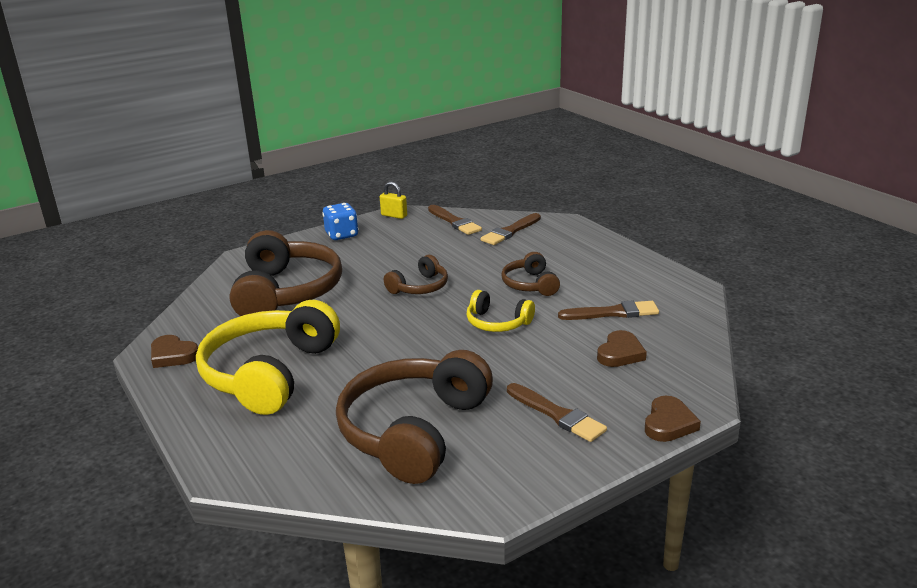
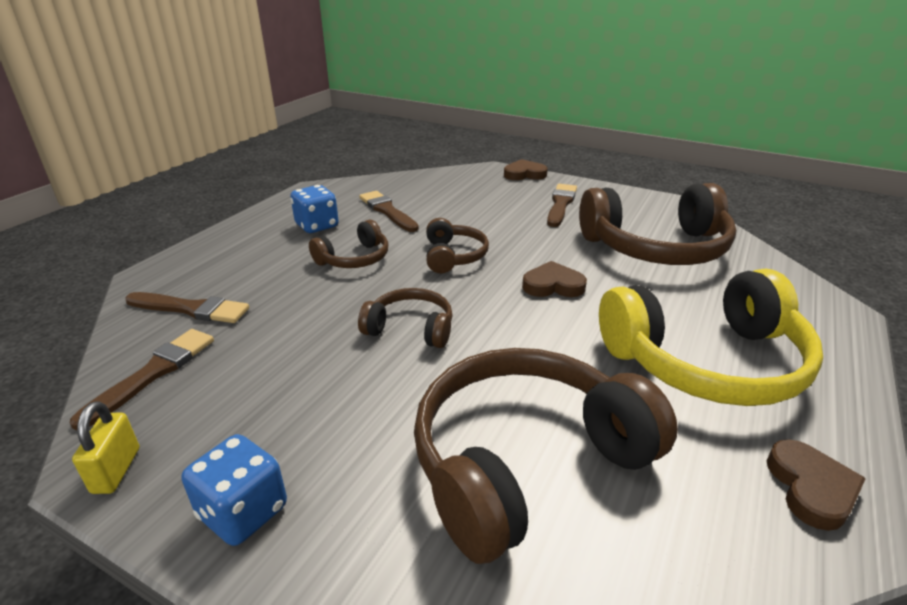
camera: 120 degrees left, 5 degrees up
(497, 323) = (453, 256): yellow headphones -> brown headphones
(603, 278) = (317, 226): none -> blue dice
(620, 353) = (453, 198): brown heart -> brown heart (553, 285)

